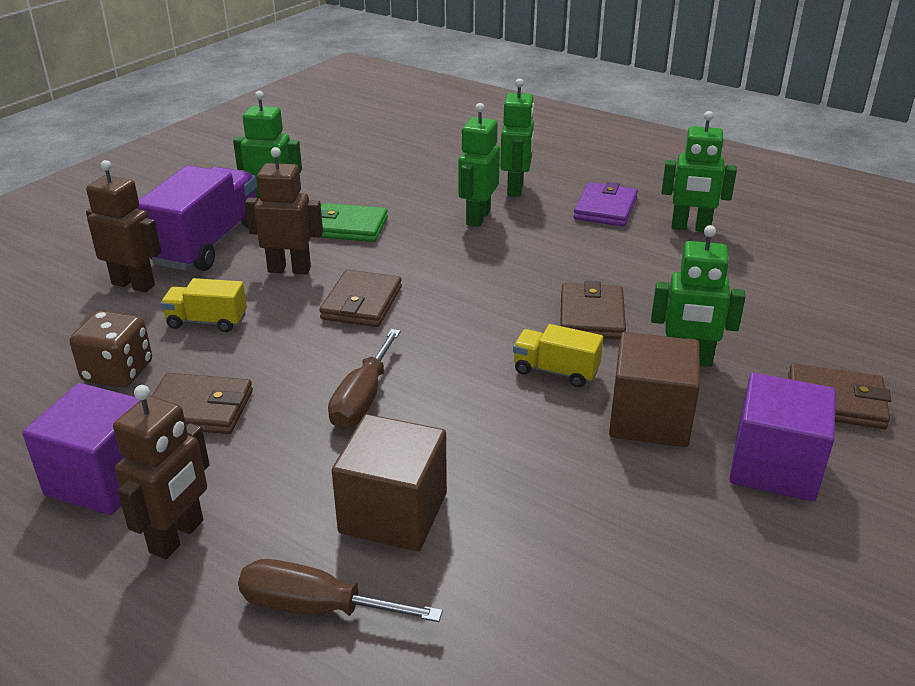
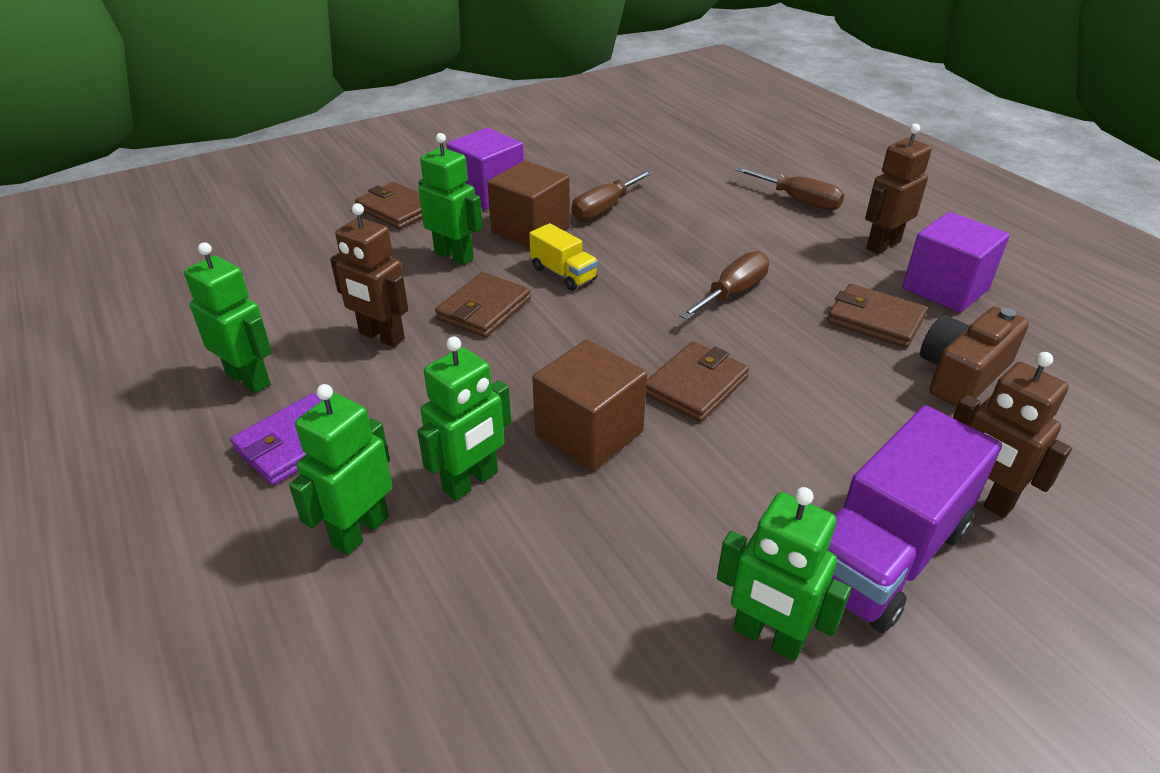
camera: 155 degrees left, 5 degrees up
(118, 372) = (962, 374): brown dice -> brown camera
(207, 321) = (874, 410): yellow truck -> none
(289, 269) = (767, 462): brown robot -> brown robot (381, 337)
(348, 227) = (661, 523): green wallet -> none
(393, 513) = (739, 225): brown cube -> brown cube (589, 433)
(595, 486) = (604, 208): none -> brown screwdriver

